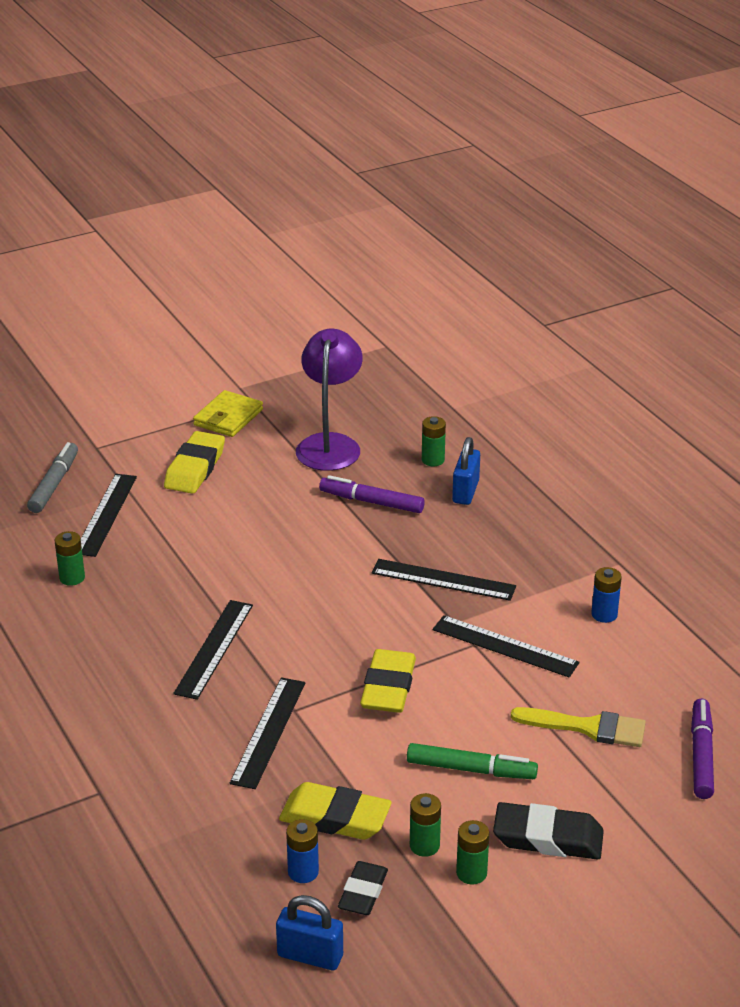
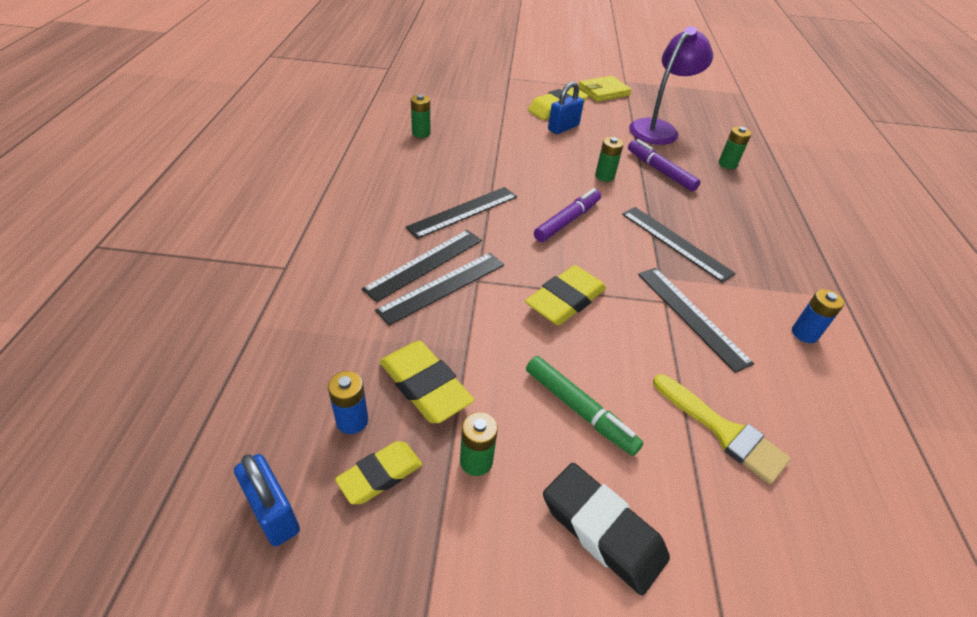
camera: 30 degrees right, 10 degrees up
(54, 484) = (465, 85): grey marker -> none
(106, 514) = (478, 110): black ruler -> black ruler (425, 264)
(363, 892) = (380, 475): black eraser -> yellow eraser
(465, 492) = (738, 193): blue padlock -> blue padlock (563, 128)
(471, 873) = (495, 521): green battery -> green battery (604, 176)
(701, 755) = (838, 534): purple marker -> purple marker (567, 221)

